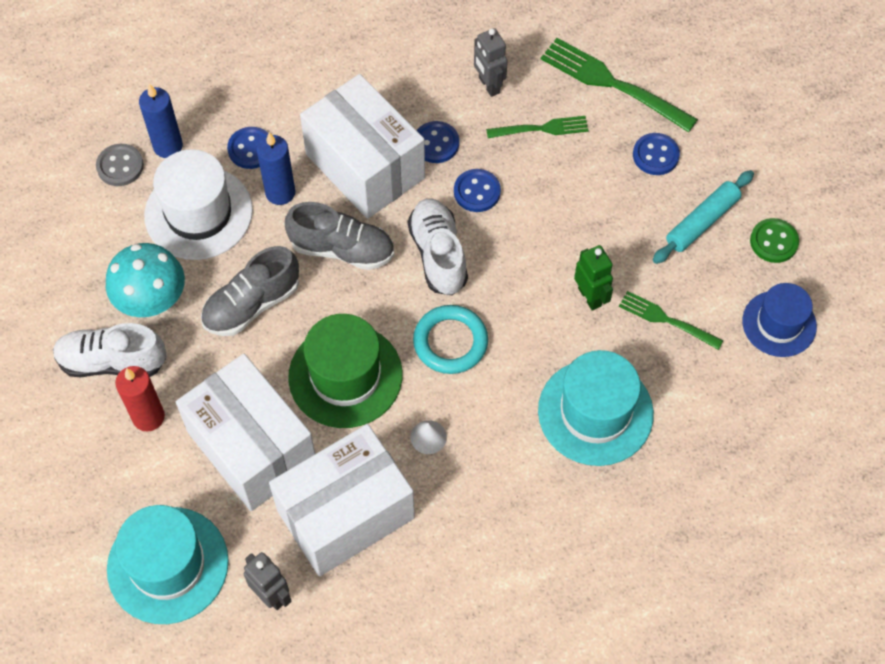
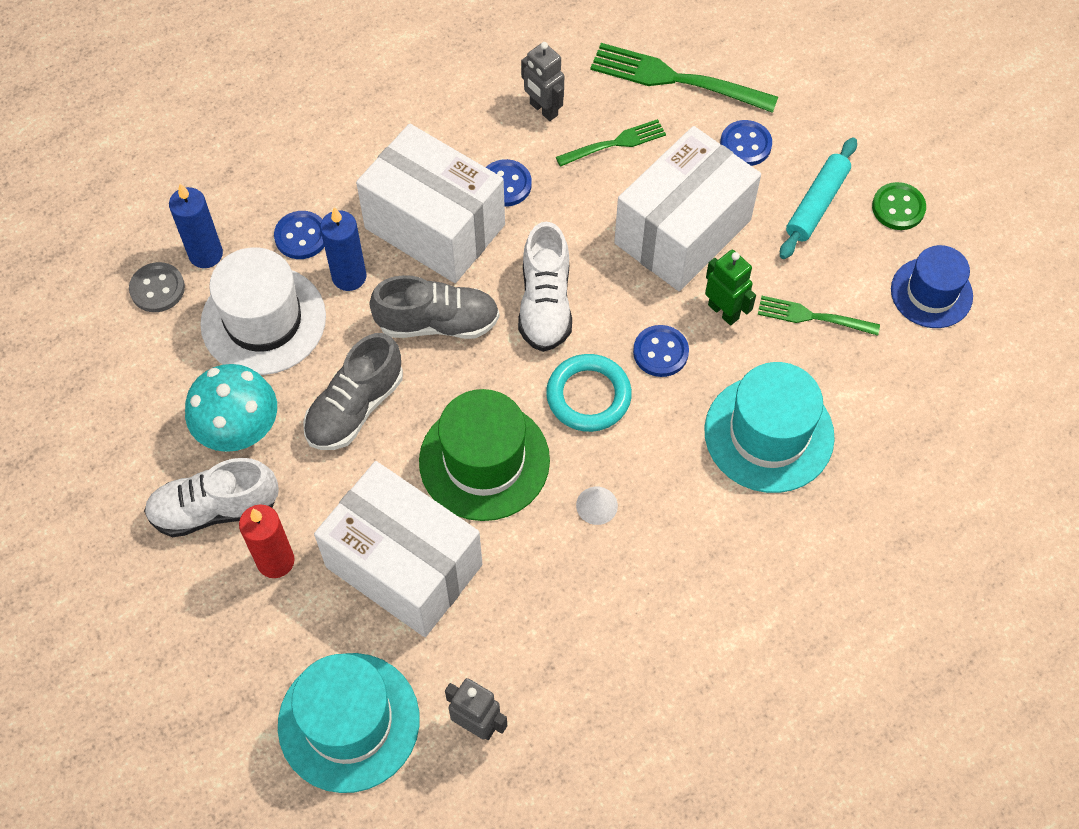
camera: 15 degrees left, 0 degrees up
(345, 514) = (532, 613): white box -> white box (683, 232)
(438, 254) = (545, 304): white shoe -> white shoe turned 150 degrees counterclockwise
(477, 192) = (566, 226): blue button -> blue button (660, 352)

